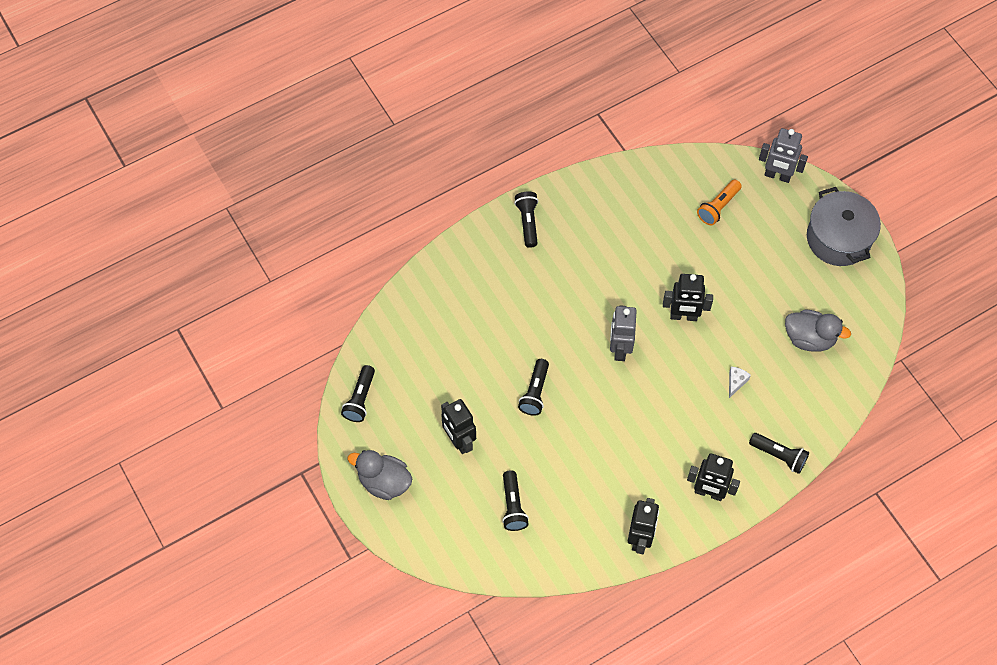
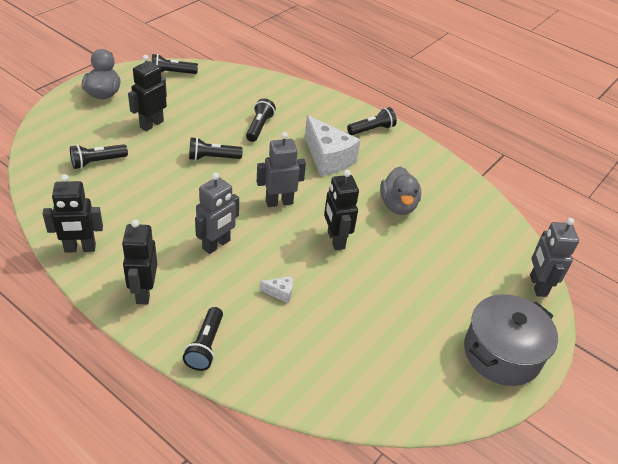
camera: 65 degrees right, 20 degrees down
(493, 332) = (259, 127): none -> black flashlight
(565, 282) = (328, 158): none -> white cheese
(664, 419) = (216, 245): none -> grey robot
(718, 207) = (469, 245): orange flashlight -> none
(809, 338) = (362, 348): grey duck -> grey duck (398, 205)

